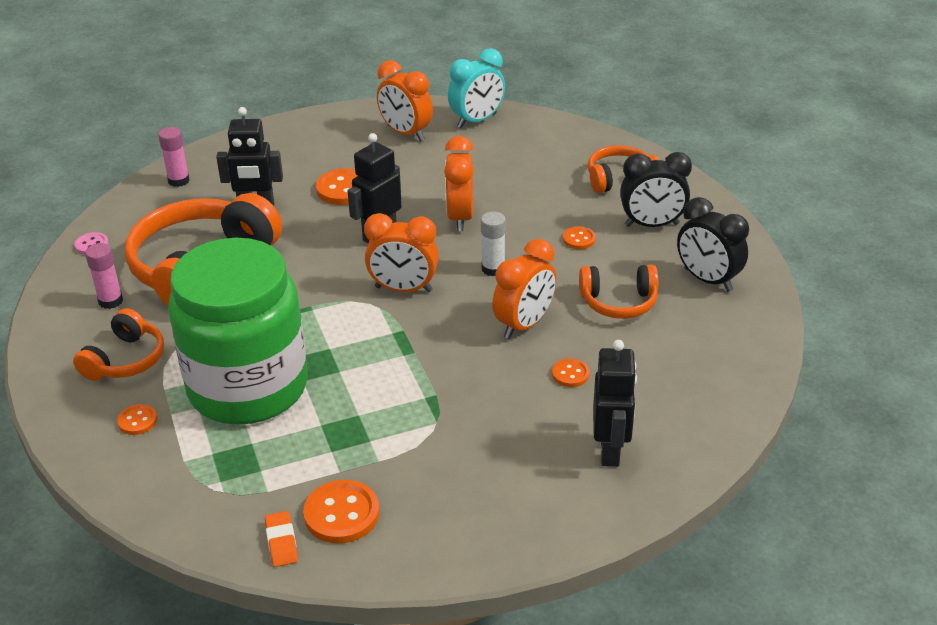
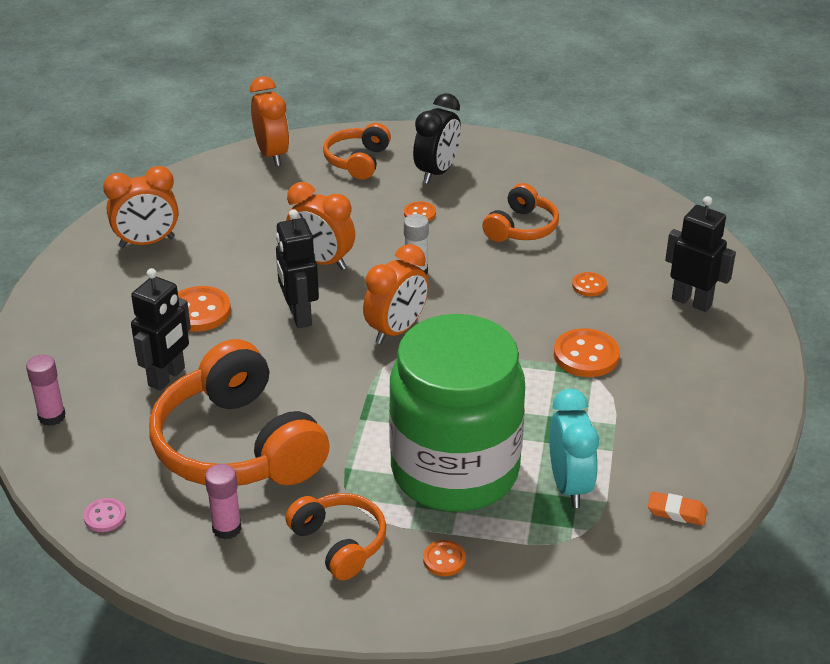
camera: 60 degrees left, 0 degrees up
(341, 514) = (666, 466): orange button -> orange button (586, 355)
(477, 121) = (177, 196): turquoise clock -> turquoise clock (569, 485)
(524, 325) = (507, 284): orange clock -> orange clock (272, 154)
(707, 280) = (532, 177): black clock -> none

